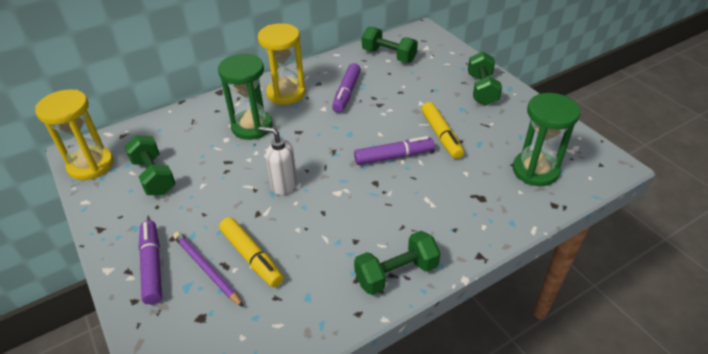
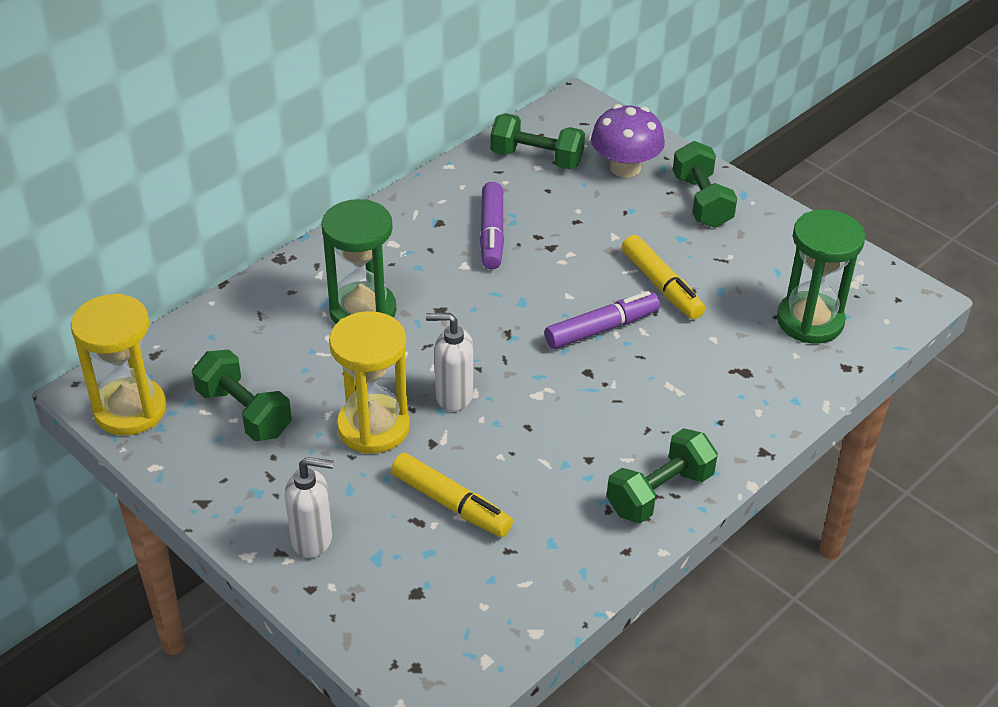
camera: 15 degrees left, 0 degrees up
(152, 266) = (313, 539): purple marker -> white soap dispenser
(206, 269) = (394, 531): purple pencil -> none
(286, 93) = (393, 247): yellow hourglass -> yellow hourglass (373, 427)
(440, 66) = (625, 167): none -> purple mushroom

